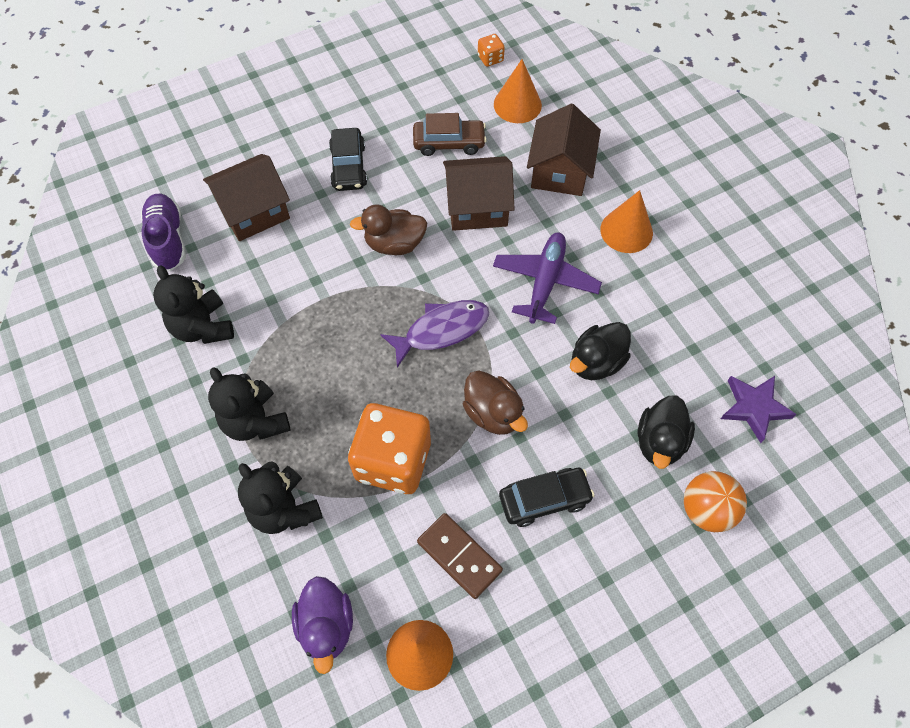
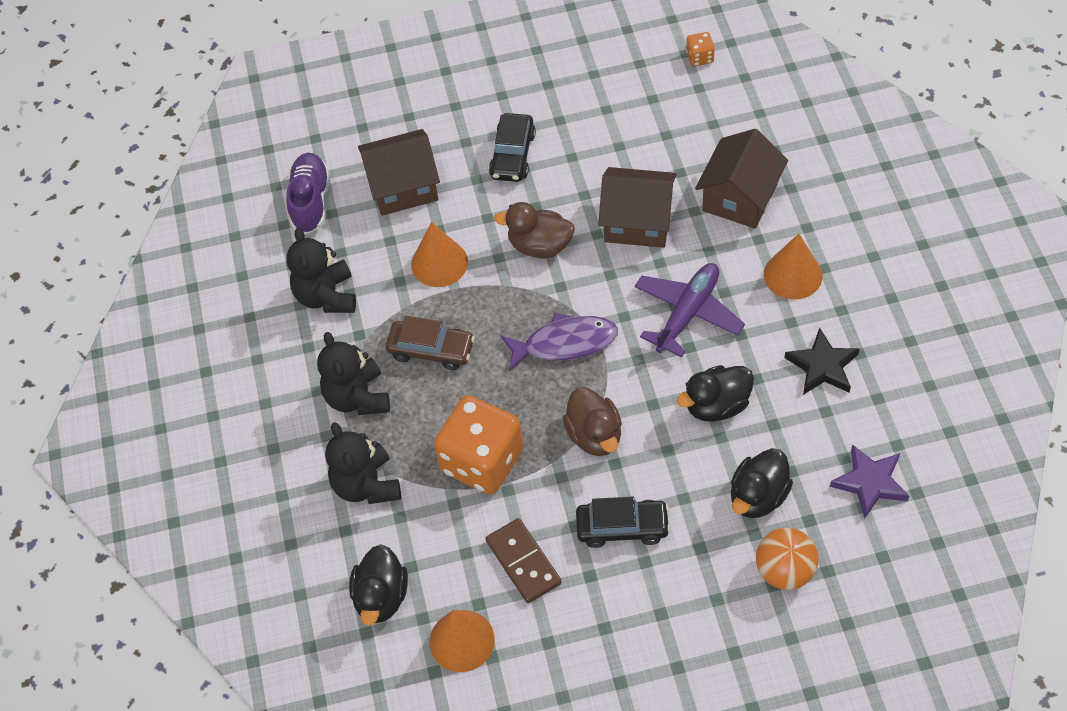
camera: 20 degrees right, 5 degrees down
(326, 626) = (381, 597): purple duck -> black duck
(449, 143) = (627, 146): brown car -> brown car (431, 350)
(517, 104) = (715, 115): orange cone -> orange cone (439, 263)
(678, 308) = (822, 366): none -> black star

